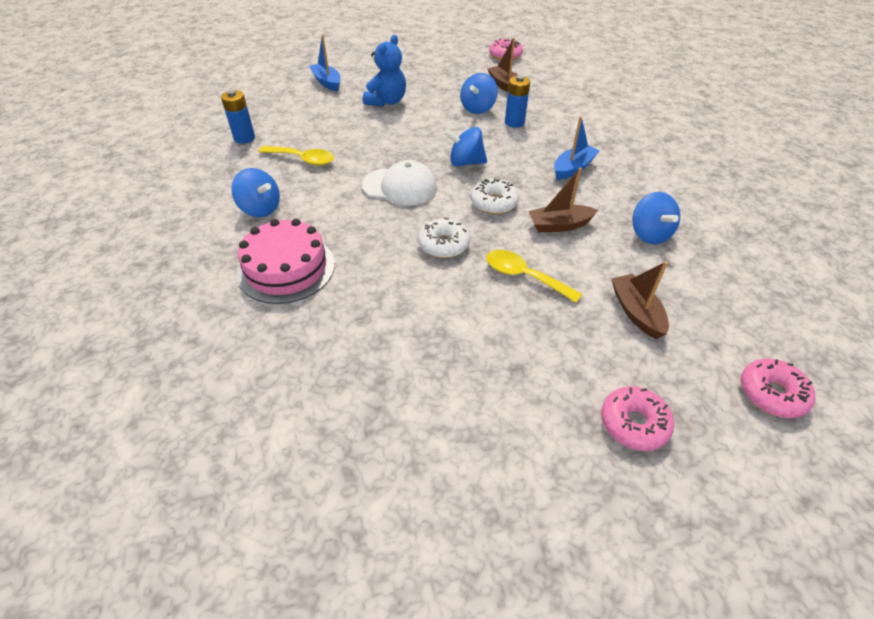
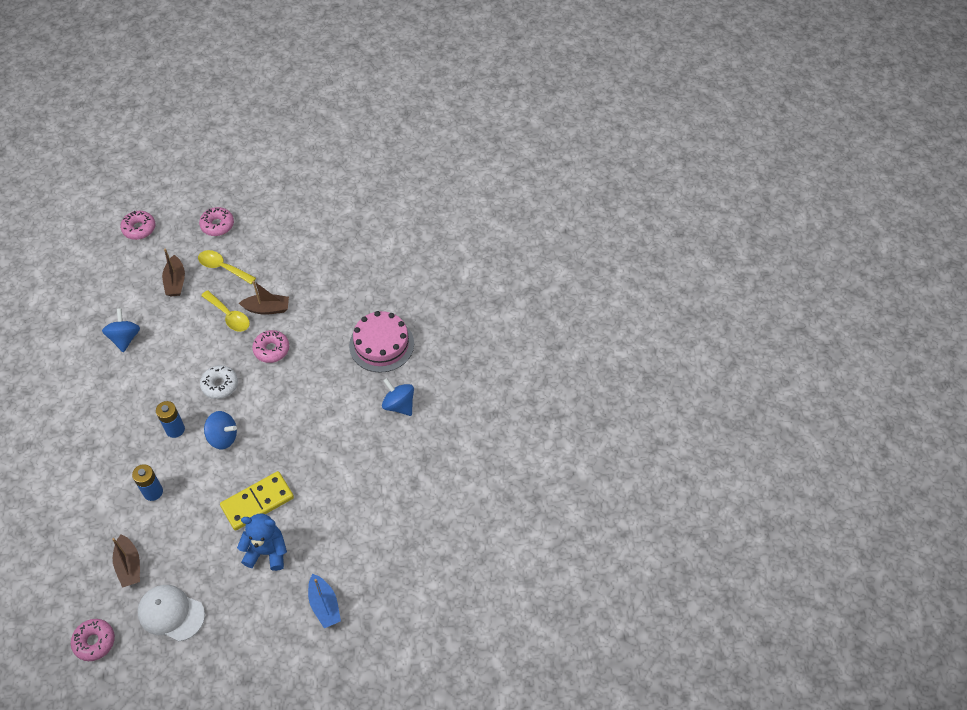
camera: 170 degrees left, 10 degrees up
(244, 138) = (414, 505): blue battery -> blue battery (175, 429)
(302, 159) = (362, 463): yellow spoon -> yellow spoon (223, 267)
(387, 101) = (267, 551): blue teddy bear -> blue teddy bear turned 60 degrees clockwise
(400, 187) = (287, 414): white cap -> white cap (171, 613)
(407, 126) = (257, 502): none -> yellow domino
(444, 244) = (271, 349): white donut -> pink donut
(478, 108) = (178, 523): blue spinning top -> none
(559, 225) = (183, 355): brown boat -> brown boat (267, 308)
(573, 168) = (136, 416): blue boat -> none

